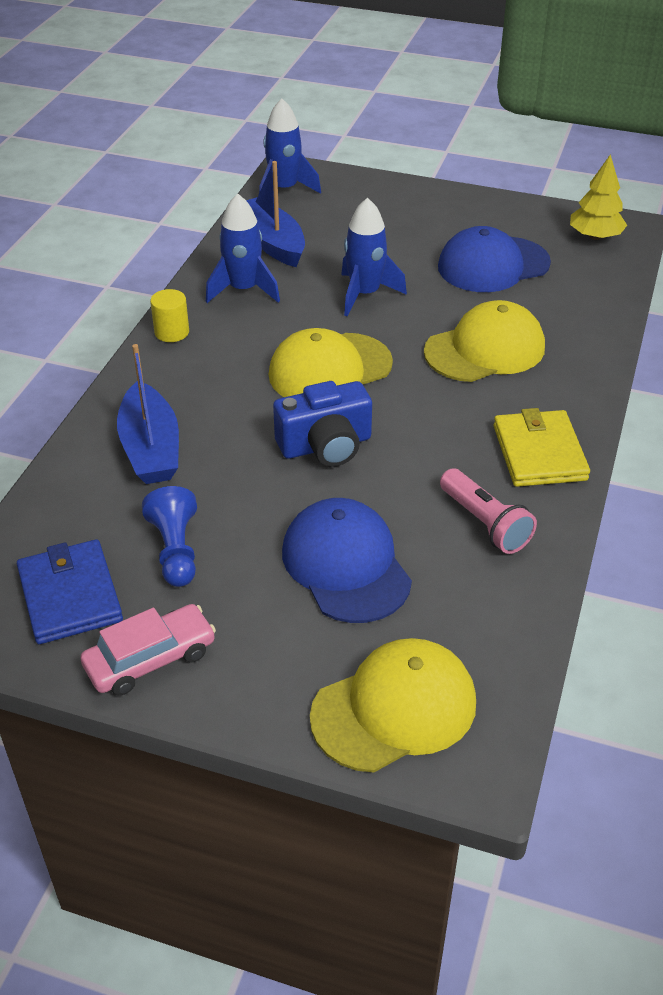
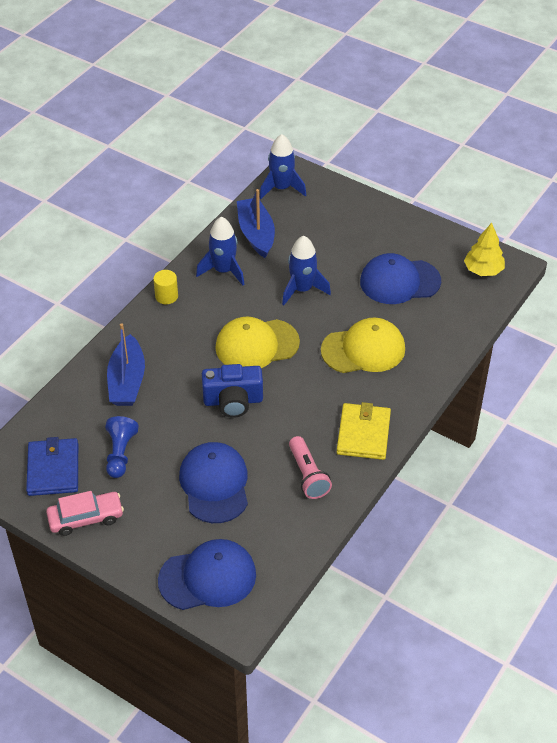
camera: 15 degrees right, 5 degrees up
(394, 709) = (208, 577): yellow cap -> blue cap

